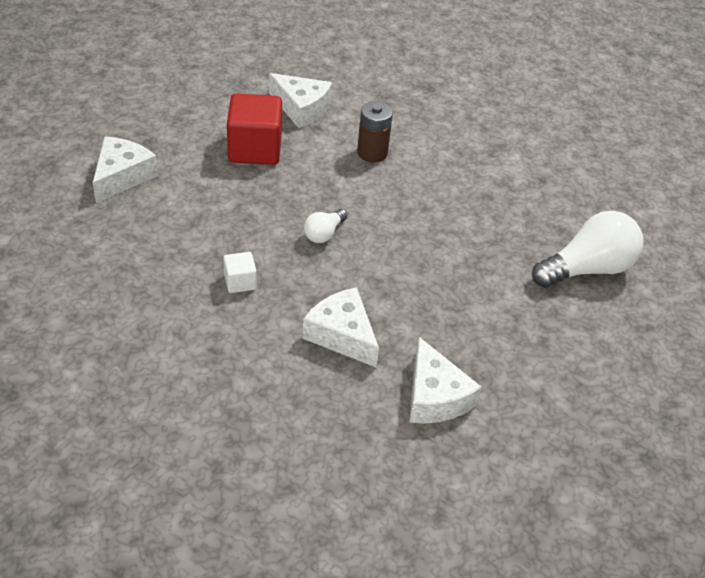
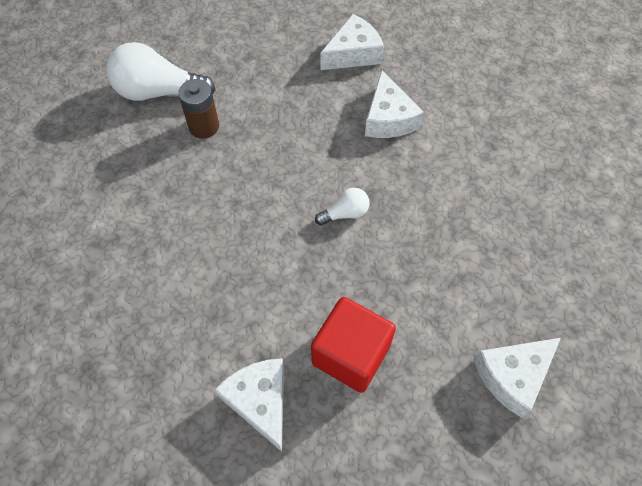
camera: 145 degrees left, 15 degrees up
(240, 282) = (445, 195): white cube -> none
(372, 153) = (231, 292): brown battery -> brown battery (204, 126)
(434, 396) = (353, 53): white cheese -> white cheese turned 45 degrees clockwise

